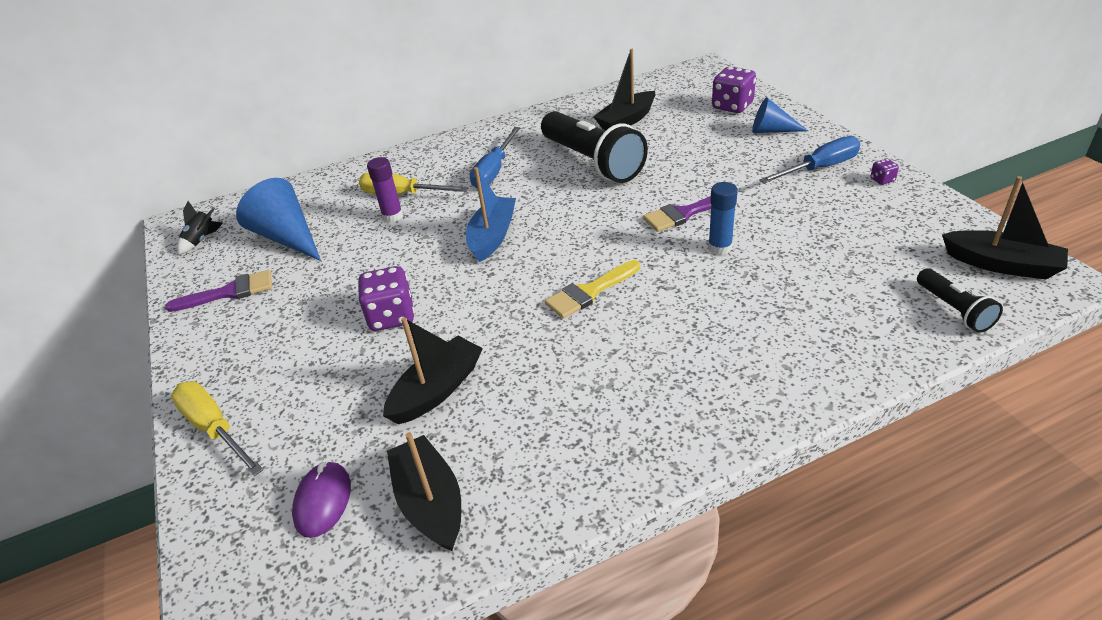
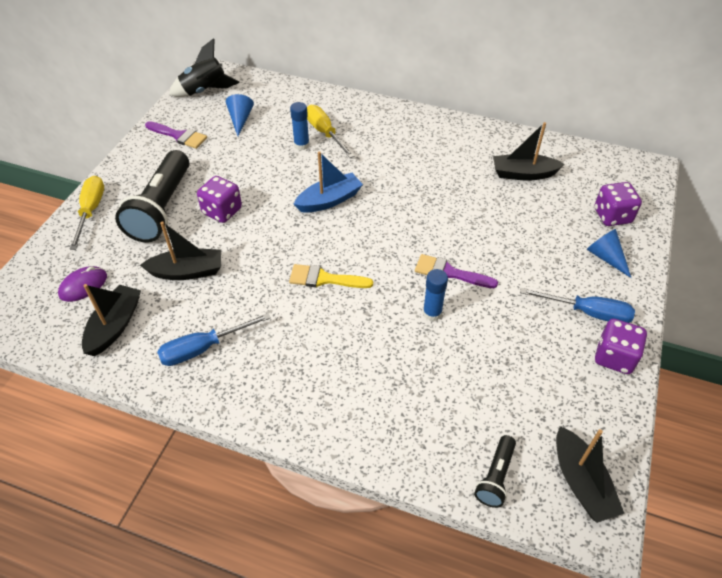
camera: 40 degrees right, 10 degrees up
(202, 240) = (205, 91): black rocket -> black rocket, size x1.80
(287, 237) = (240, 120): blue cone -> blue cone, size x0.61
(392, 216) = (301, 145): purple glue stick -> blue glue stick
(494, 171) = (392, 153): blue screwdriver -> blue screwdriver (203, 348)
(593, 162) = (454, 191): black flashlight -> black flashlight (162, 209)
(882, 180) = (614, 357): purple dice -> purple dice, size x2.16

